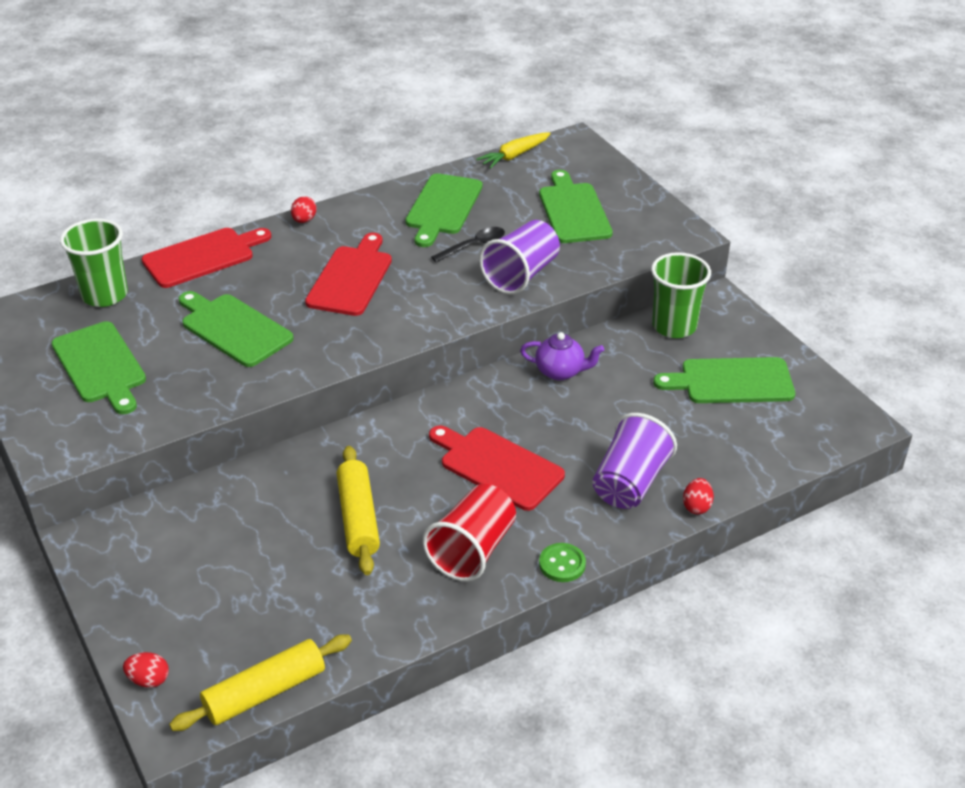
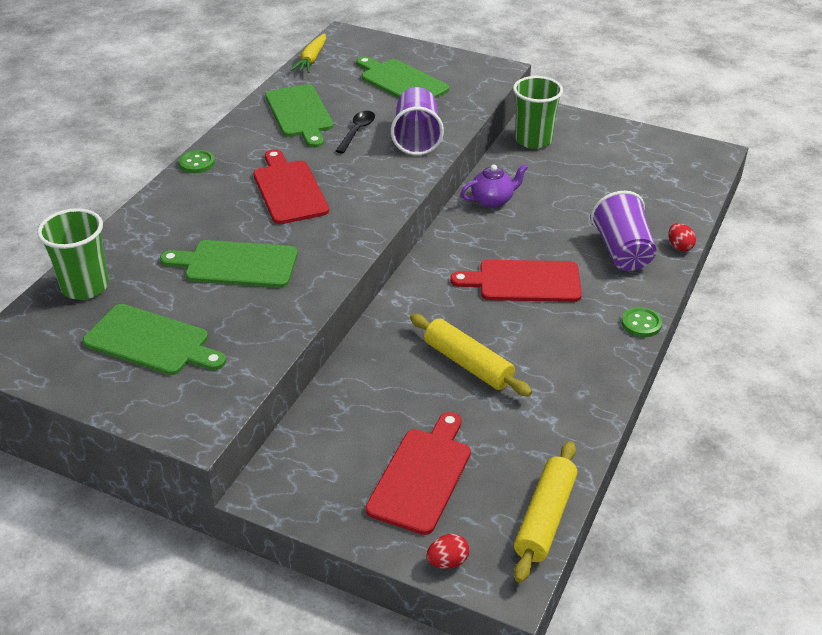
camera: 35 degrees left, 0 degrees up
(203, 256) = (140, 222): red cutting board -> red cutting board (422, 476)
(304, 220) = (197, 163): red egg -> green button
(473, 550) = (573, 344): red cup -> none
(731, 381) = (609, 160): green cutting board -> none

